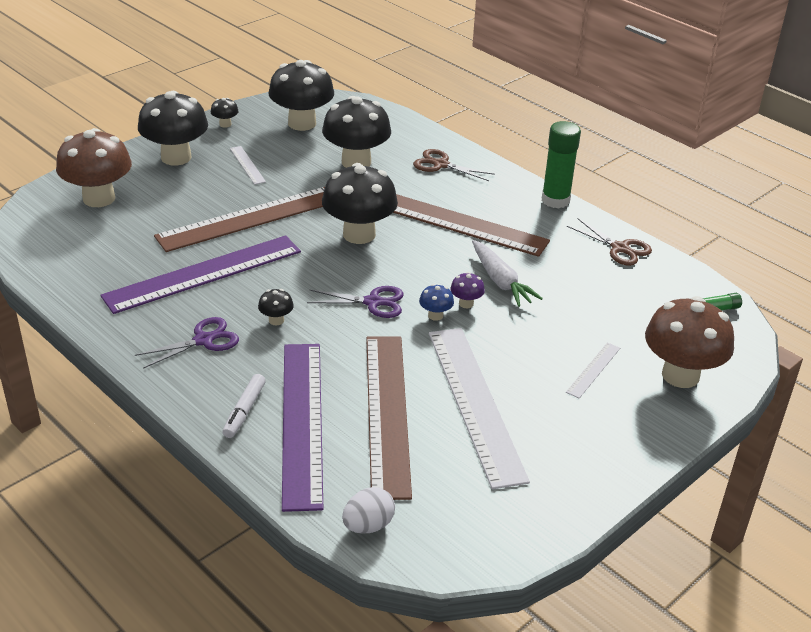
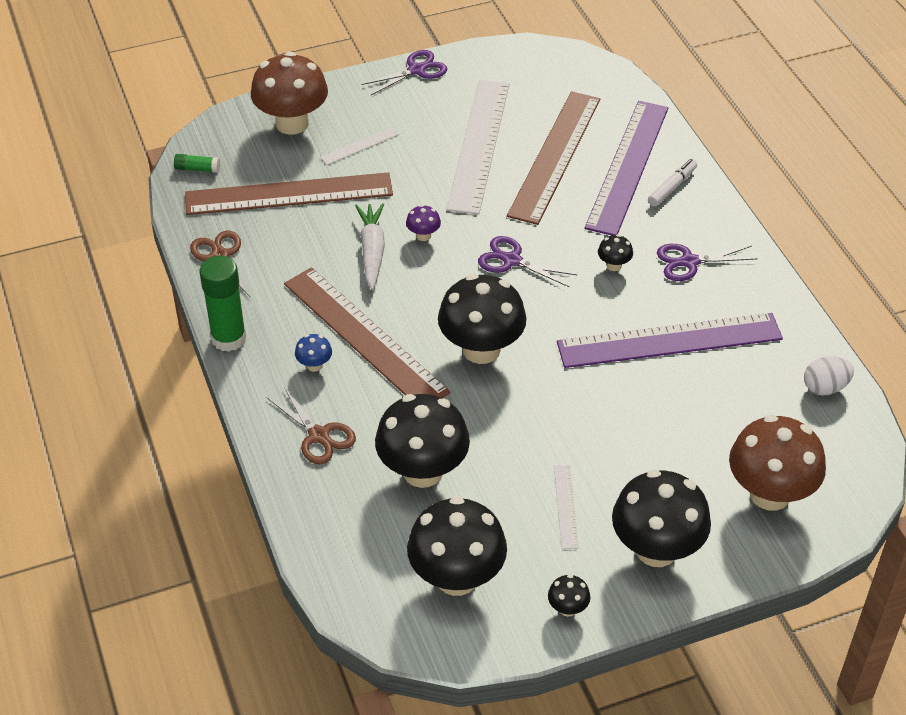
camera: 155 degrees left, 10 degrees up
(249, 219) = (595, 407): brown ruler -> brown ruler (289, 194)
(368, 525) = (610, 85): white egg -> white egg (825, 387)
(435, 315) = (460, 231): blue mushroom -> blue mushroom (314, 365)
(611, 478) = (416, 70): none -> purple scissors

